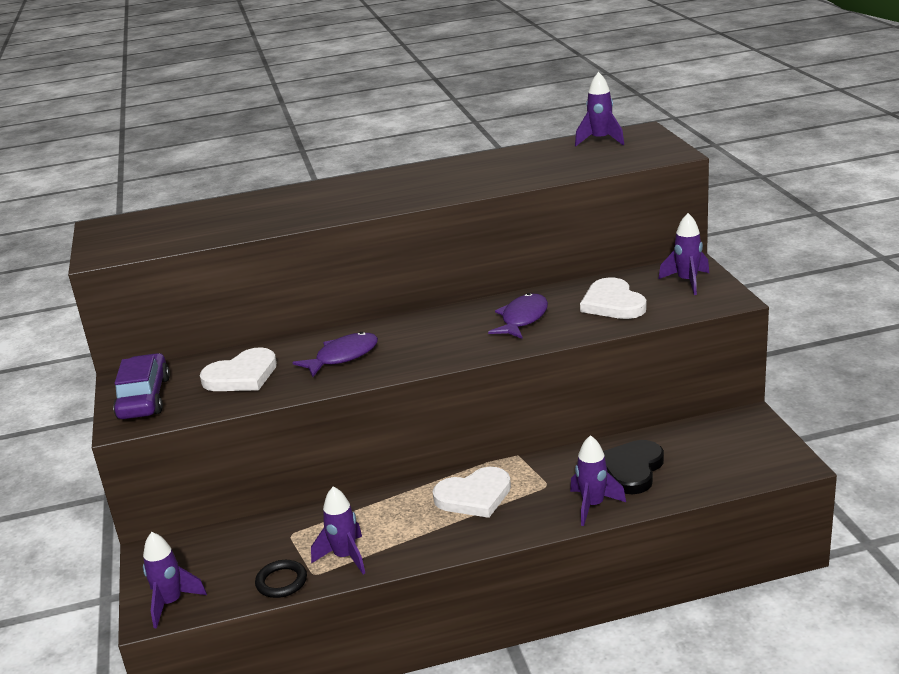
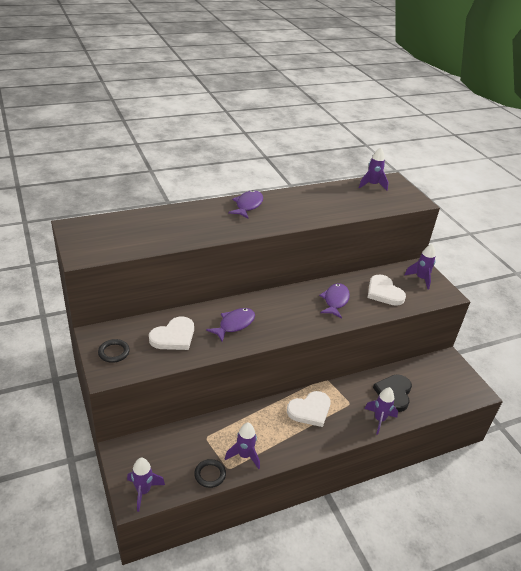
camera: 15 degrees left, 10 degrees up
(144, 398) = (114, 352): purple car -> black ring
(378, 181) = (248, 205): none -> purple fish

